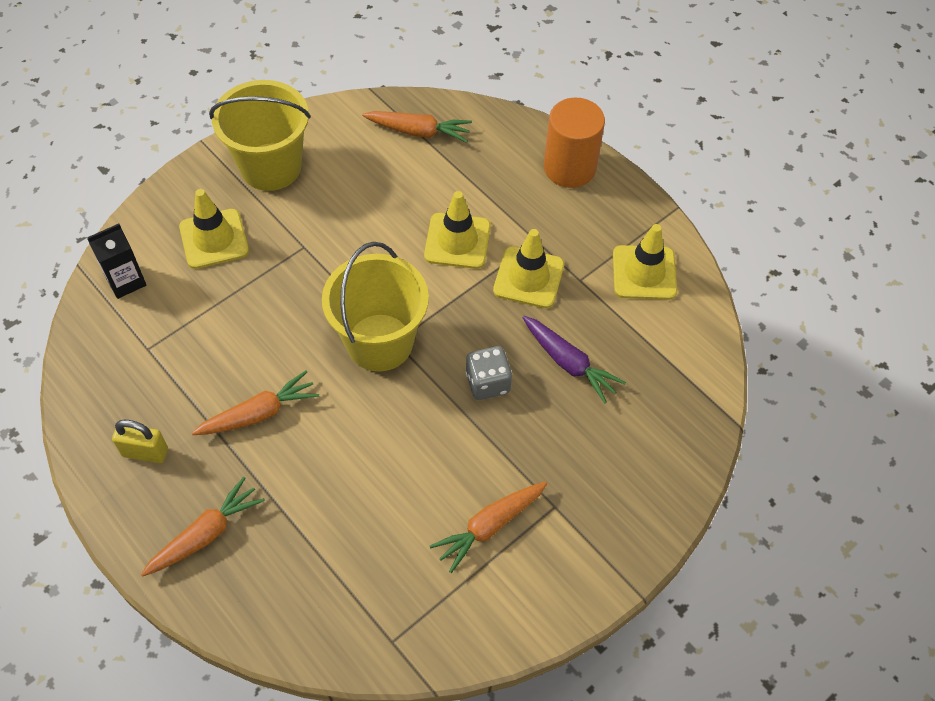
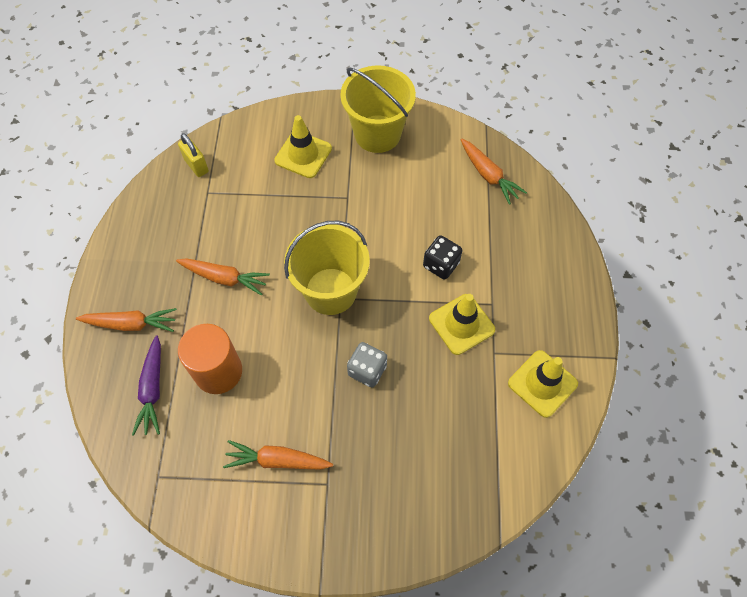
camera: 45 degrees right, 5 degrees up
(126, 281) = (234, 144): black carton -> none
(145, 452) = (148, 251): yellow padlock -> yellow padlock (196, 166)
(457, 241) = (441, 264): yellow traffic cone -> black dice
(569, 168) = (564, 272): orange cylinder -> orange cylinder (218, 371)
(569, 363) = (430, 401): purple carrot -> purple carrot (153, 389)

